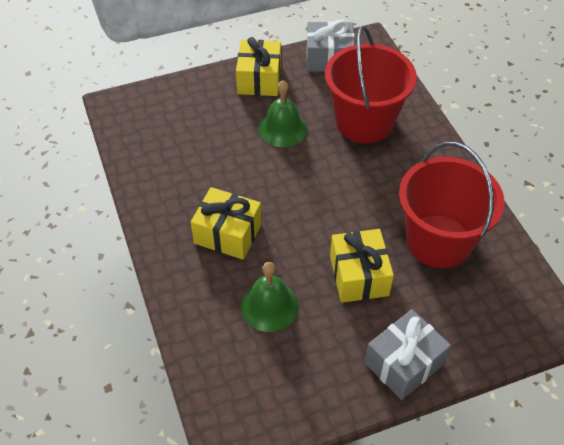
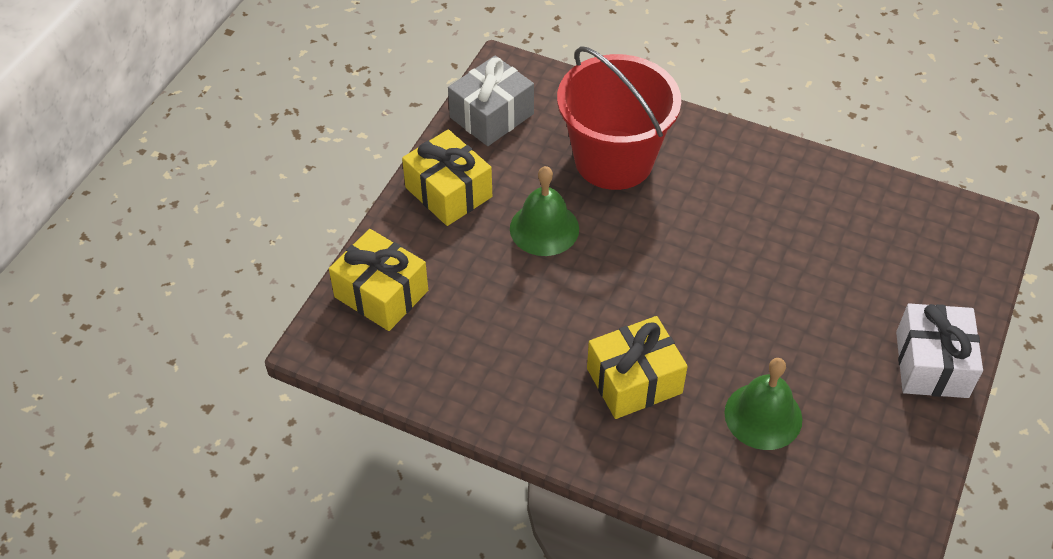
camera: 45 degrees left, 0 degrees up
(359, 276) = (800, 318): yellow gift -> yellow gift (381, 294)
(404, 363) = (931, 364): grey gift -> white gift
(438, 241) = (822, 227): red bucket -> none

